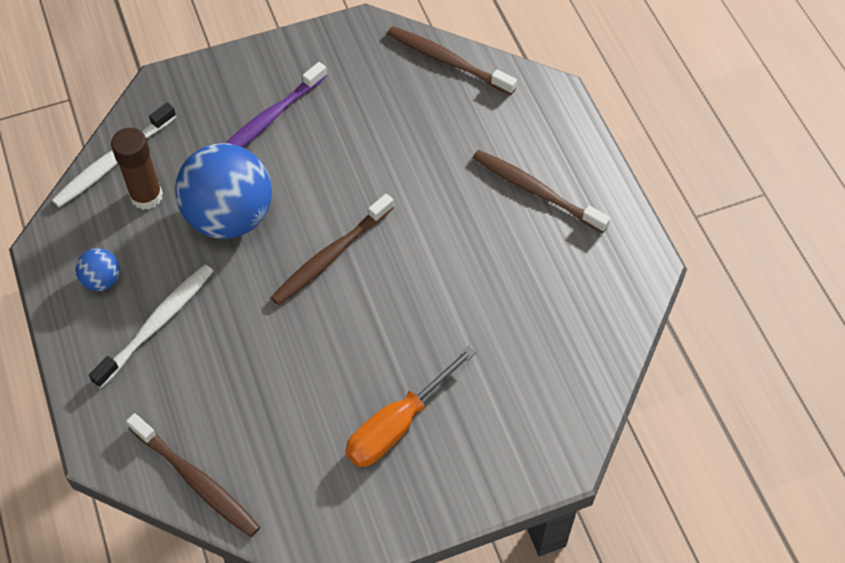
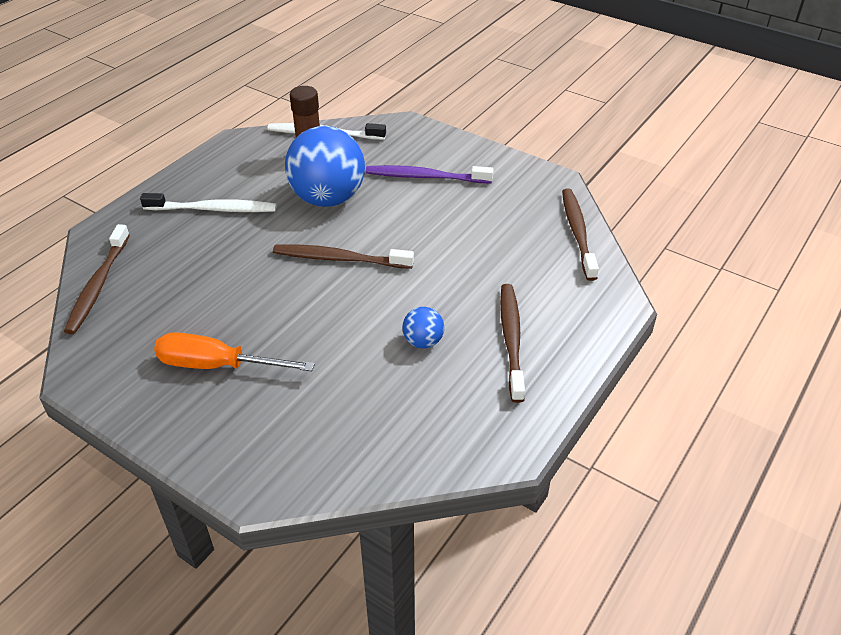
camera: 55 degrees right, 15 degrees down
(102, 280) = (228, 172): blue ball -> blue ball (423, 341)

